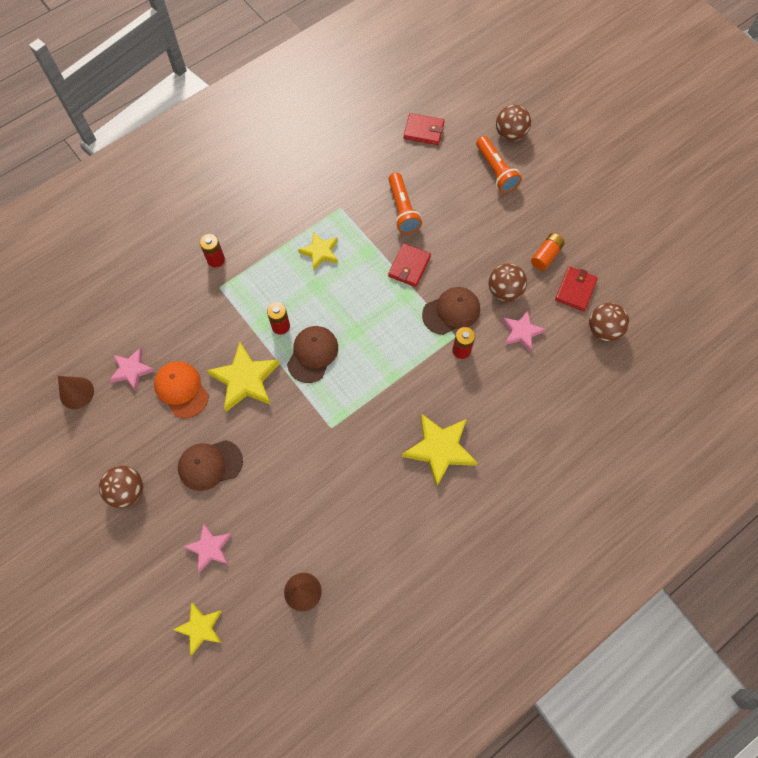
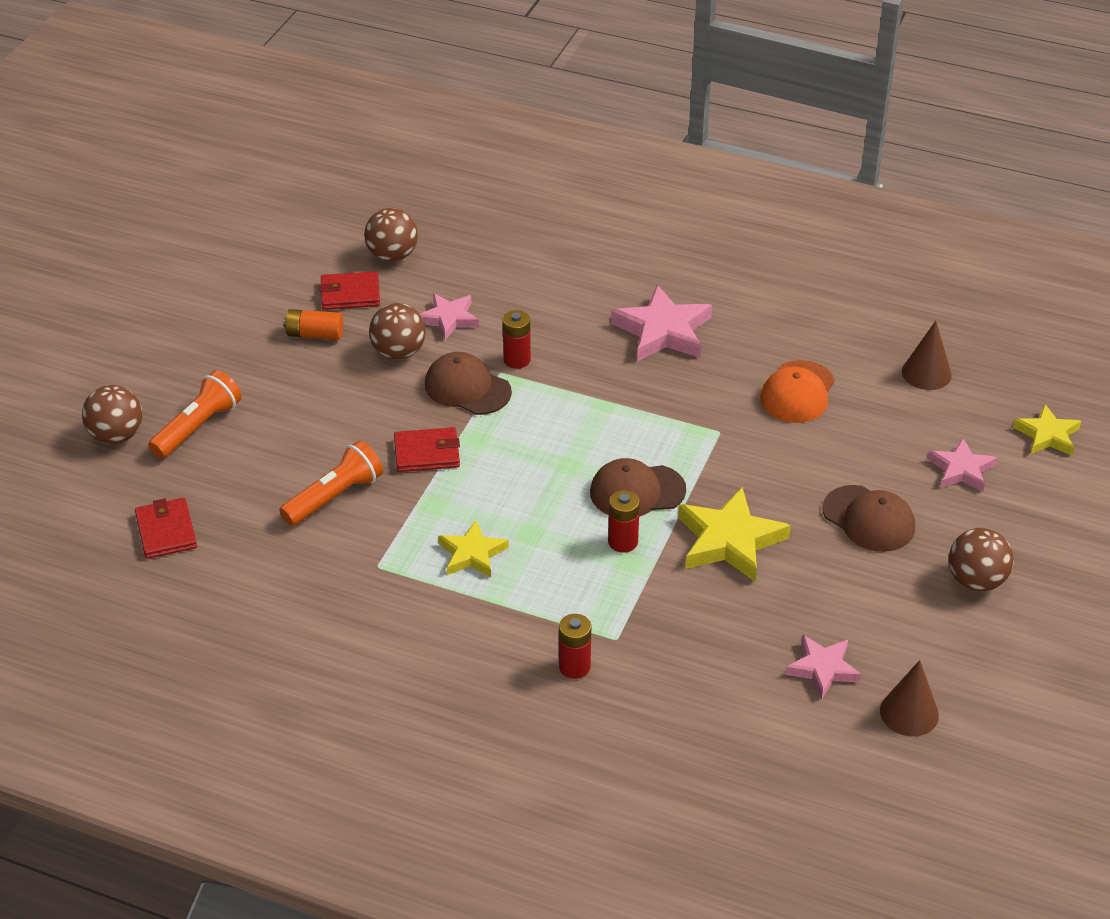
camera: 120 degrees left, 25 degrees down
(181, 389) = (801, 599): orange cap -> orange cap (797, 392)
(440, 449) = (663, 331): yellow star -> pink star

